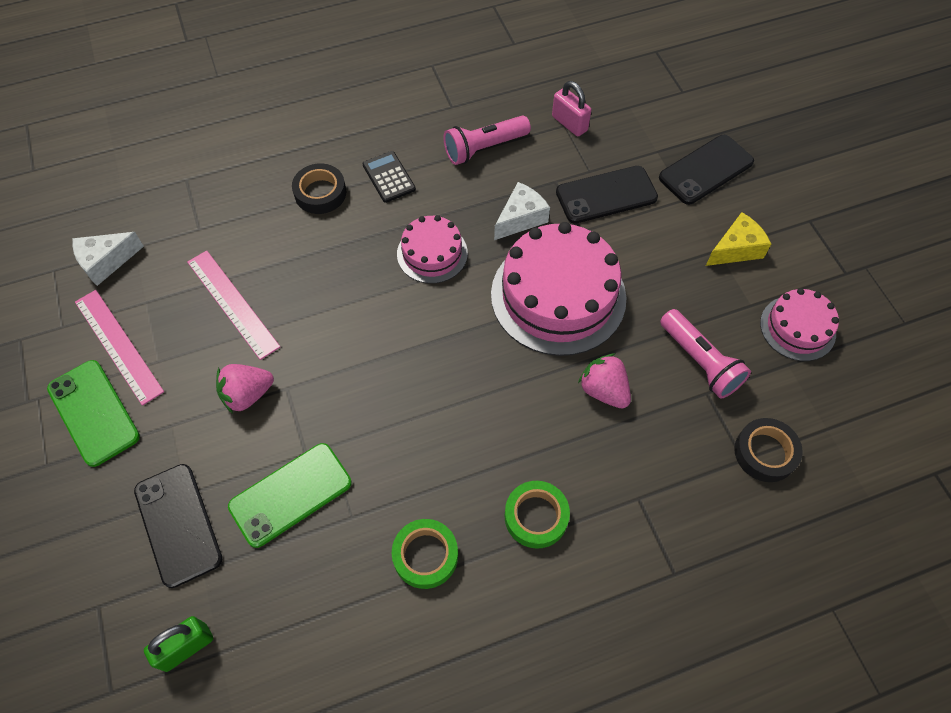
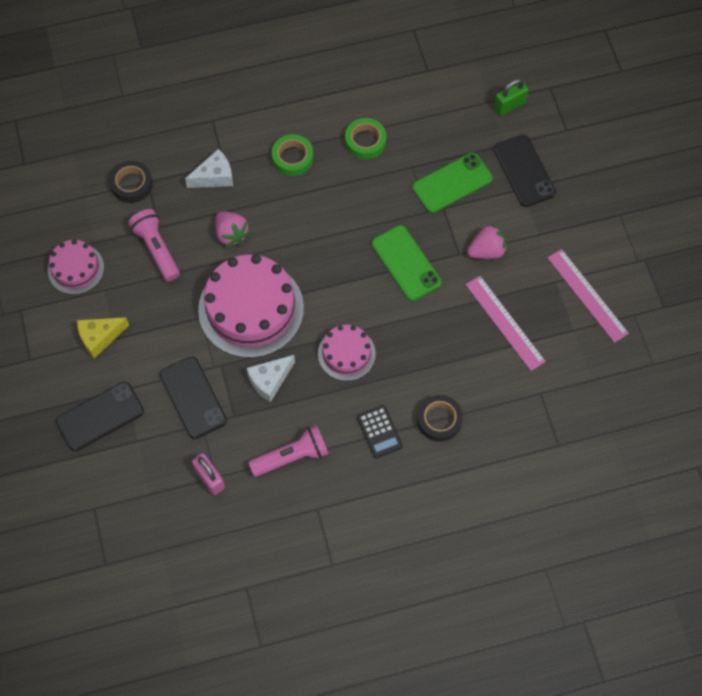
camera: 175 degrees left, 5 degrees up
(93, 412) = (595, 247): green phone -> green phone (406, 263)
(106, 262) = (611, 367): white cheese -> white cheese (214, 177)
(606, 195) = (193, 397): black phone -> black phone turned 75 degrees clockwise

